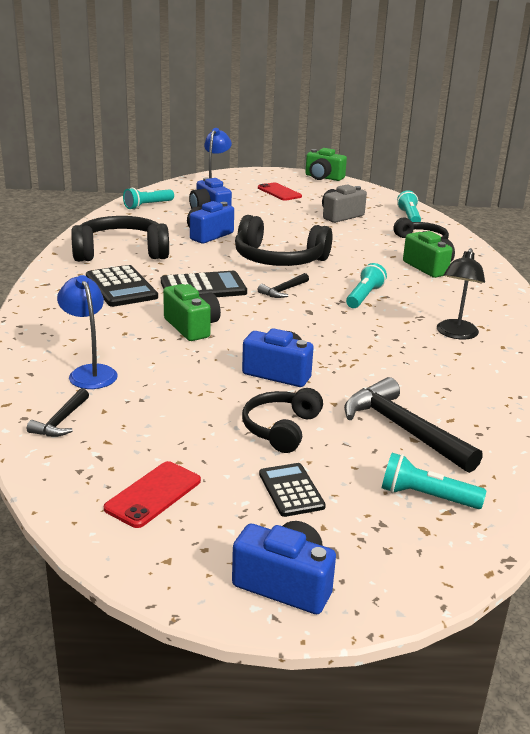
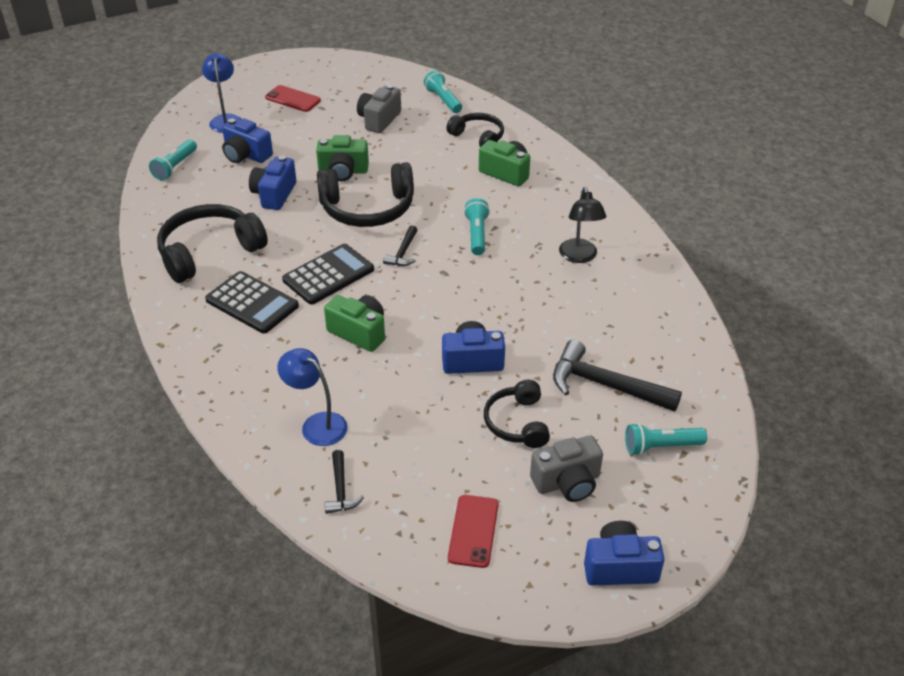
camera: 25 degrees left, 15 degrees up
(291, 490) = (567, 482): black calculator -> grey camera
(323, 177) = (319, 59): green camera -> green camera (343, 171)

